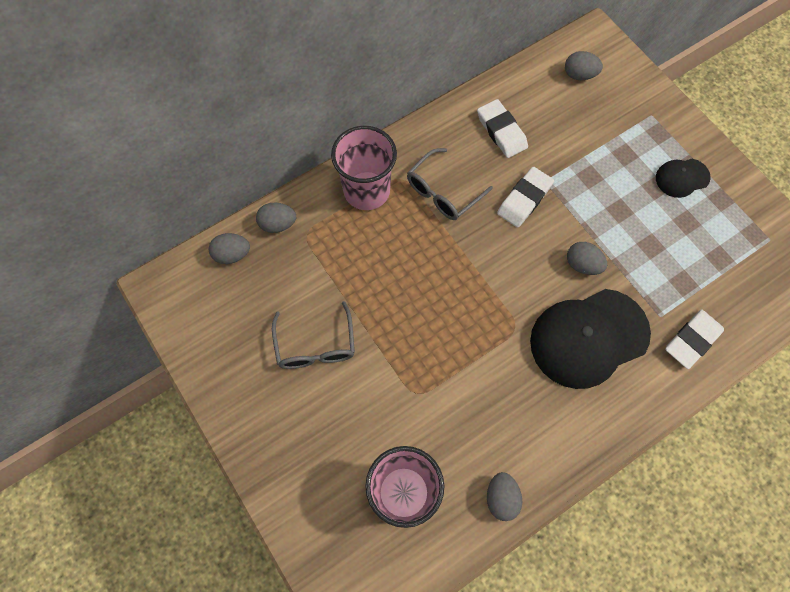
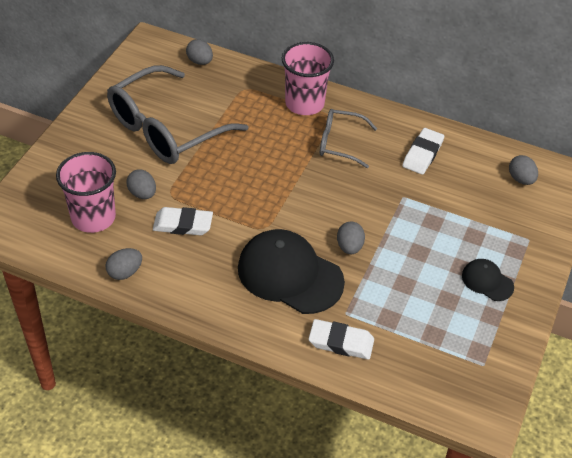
camera: 55 degrees right, 20 degrees down
(278, 224) = (240, 72): grey egg -> grey egg (142, 194)
(315, 345) = (166, 129): grey glasses -> grey glasses, size x1.90
(524, 199) = (375, 190): white eraser -> white eraser (183, 224)

